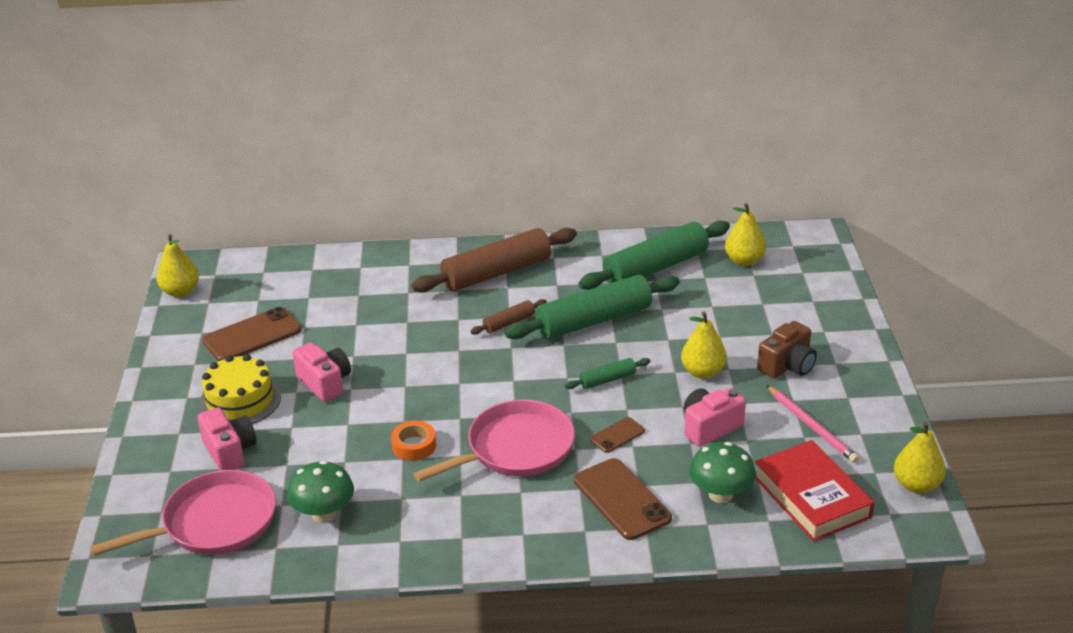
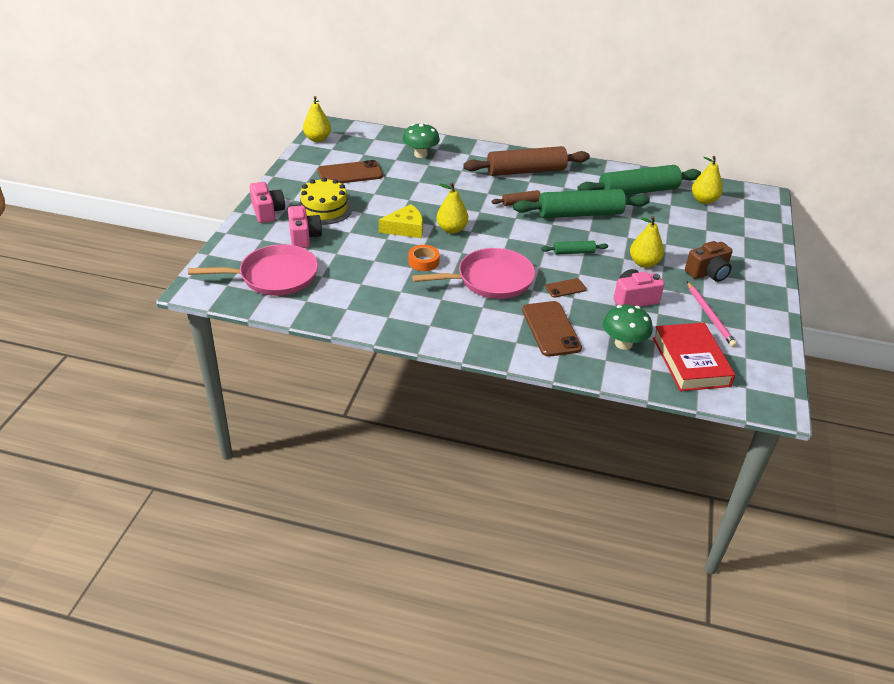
camera: 15 degrees right, 5 degrees up
(324, 514) = (346, 288): green mushroom -> green mushroom (420, 154)
(325, 383) = (383, 211): pink camera -> pink camera (267, 212)
(368, 401) = (405, 228): none -> yellow cheese
(916, 485) = (775, 373): yellow pear -> yellow pear (451, 229)

